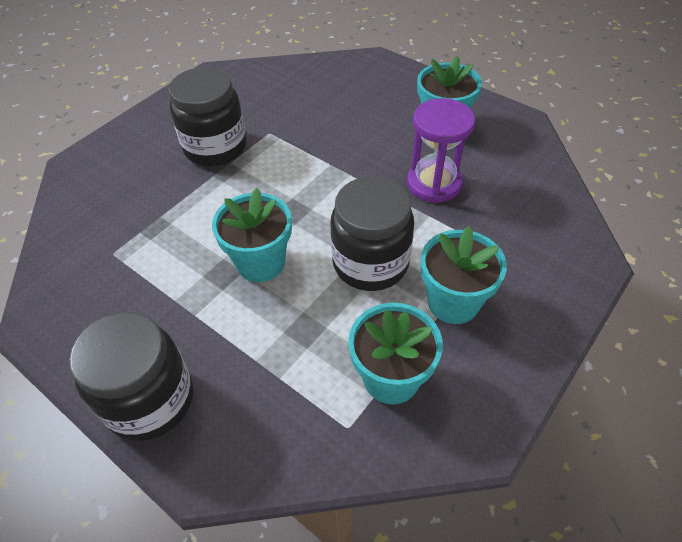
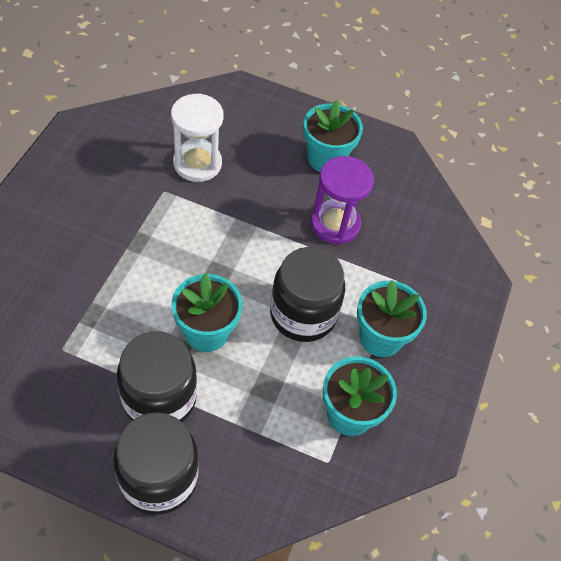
camera: 25 degrees left, 5 degrees up
(215, 147) = (116, 216): black jar -> black jar (159, 398)
(310, 114) = (197, 163): none -> white hourglass

